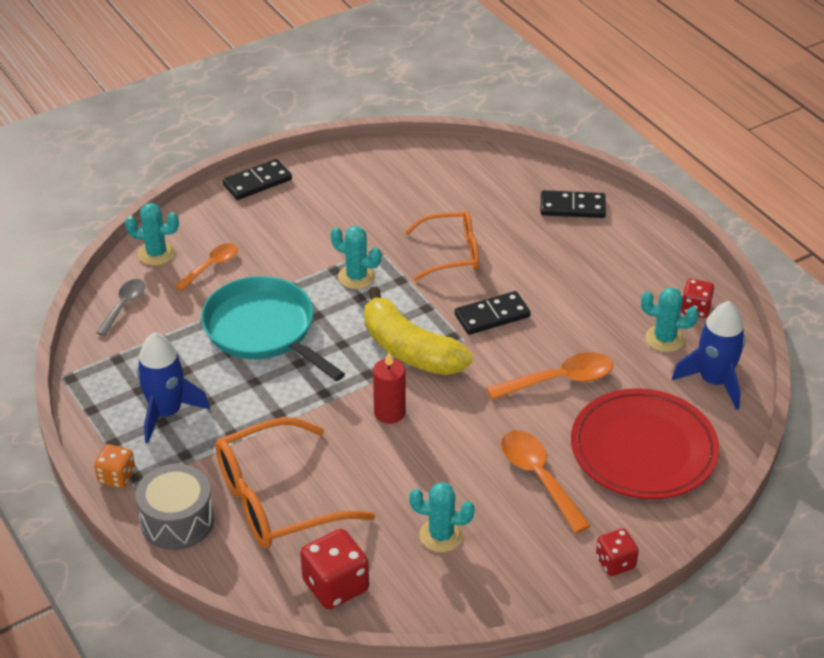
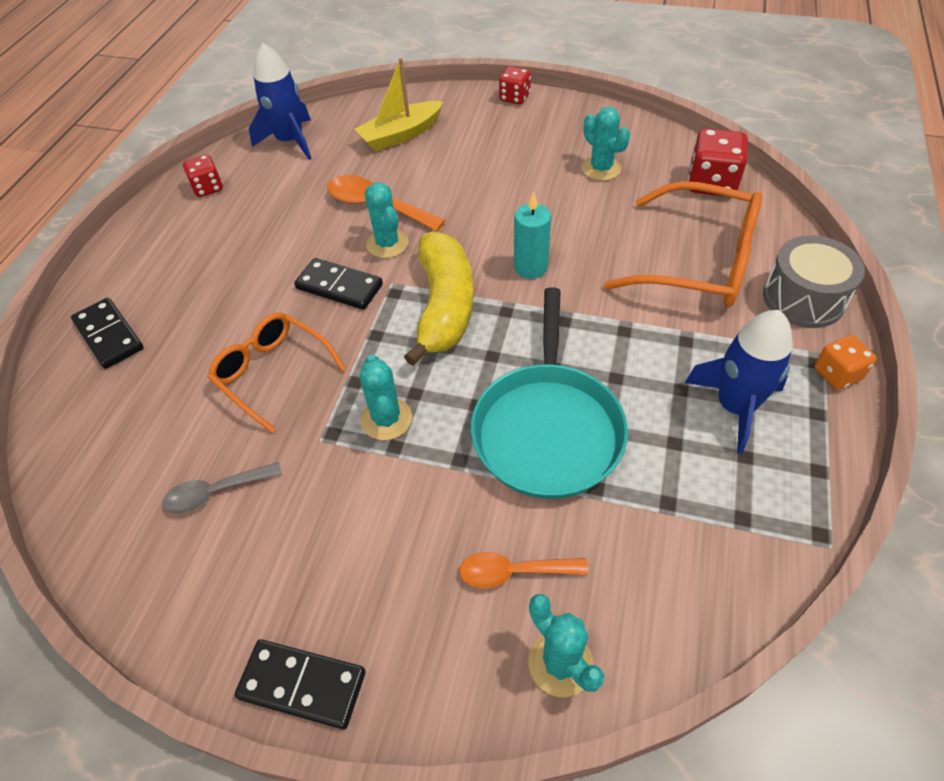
camera: 130 degrees left, 10 degrees up
(124, 306) = (676, 599): grey spoon -> grey spoon (216, 492)
(389, 412) = (530, 267): red candle -> turquoise candle
(538, 477) = (489, 160): orange spoon -> none
(643, 449) = (401, 135): red plate -> yellow boat
(664, 339) = (265, 184): turquoise cactus -> turquoise cactus (387, 244)

